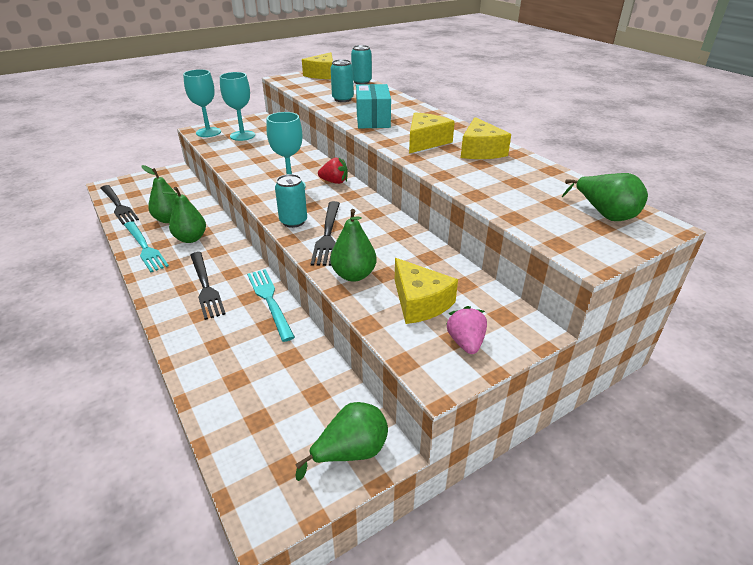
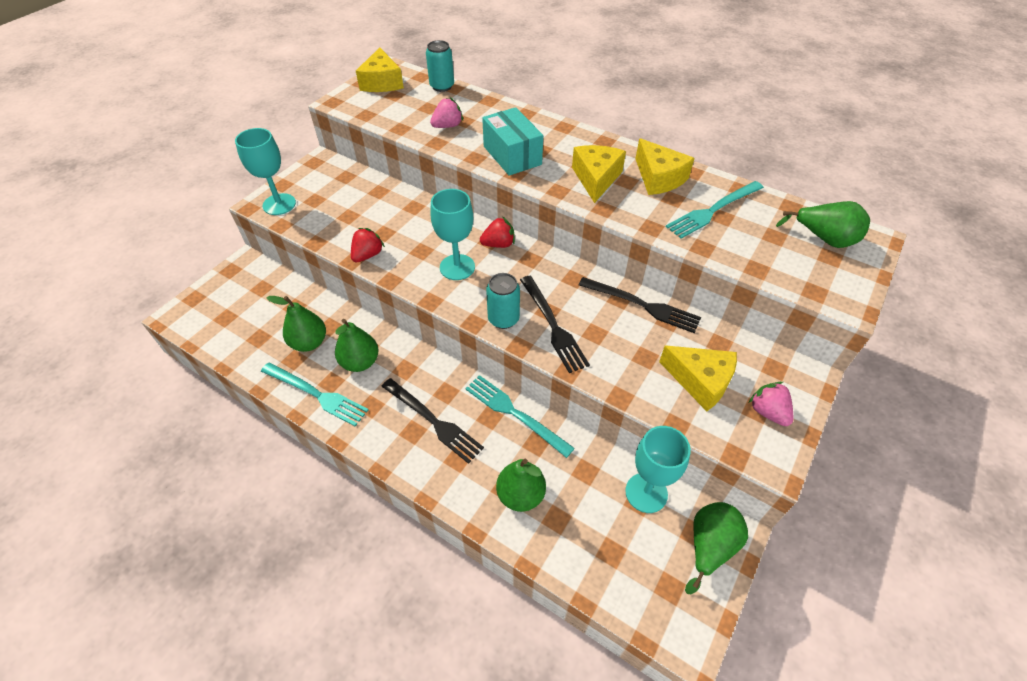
camera: 25 degrees left, 15 degrees up
(118, 205) = (223, 343): black fork -> black fork (642, 305)
(236, 167) = (368, 255): none -> red strawberry
(242, 135) = (329, 198): turquoise goblet -> turquoise goblet (646, 493)
(342, 99) = (447, 126): turquoise can -> pink strawberry
(353, 275) = (619, 370): green pear -> green pear (520, 495)
(510, 176) = (713, 210): none -> turquoise fork

